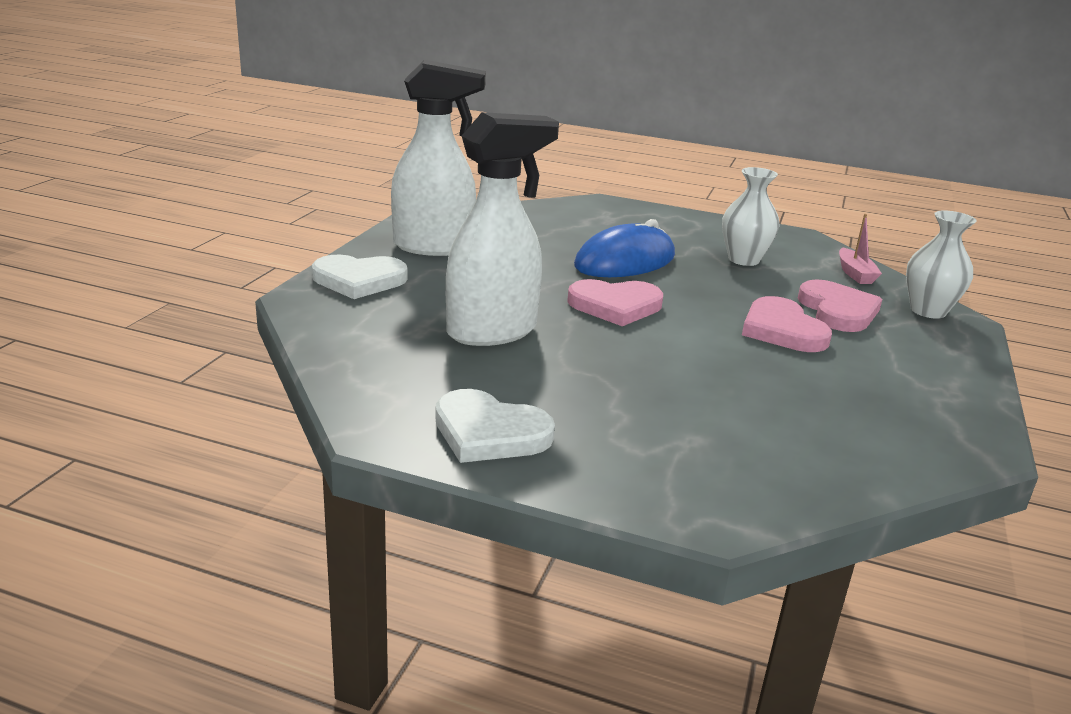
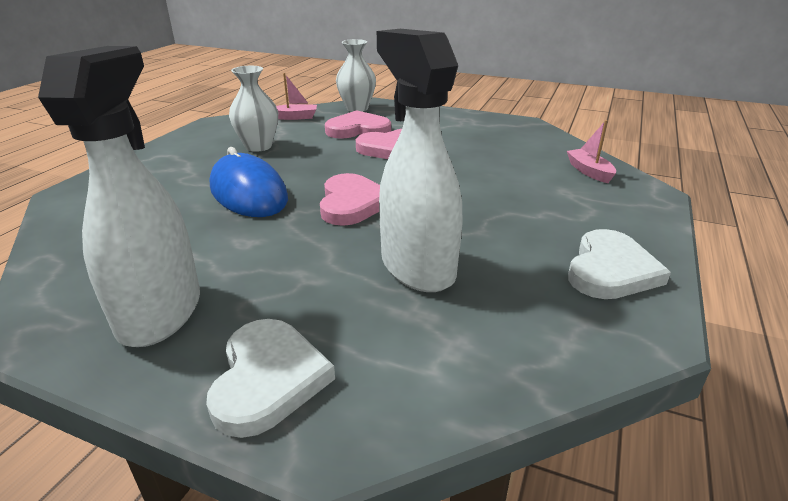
camera: 85 degrees left, 5 degrees up
(776, 474) = (589, 172): none -> pink boat

